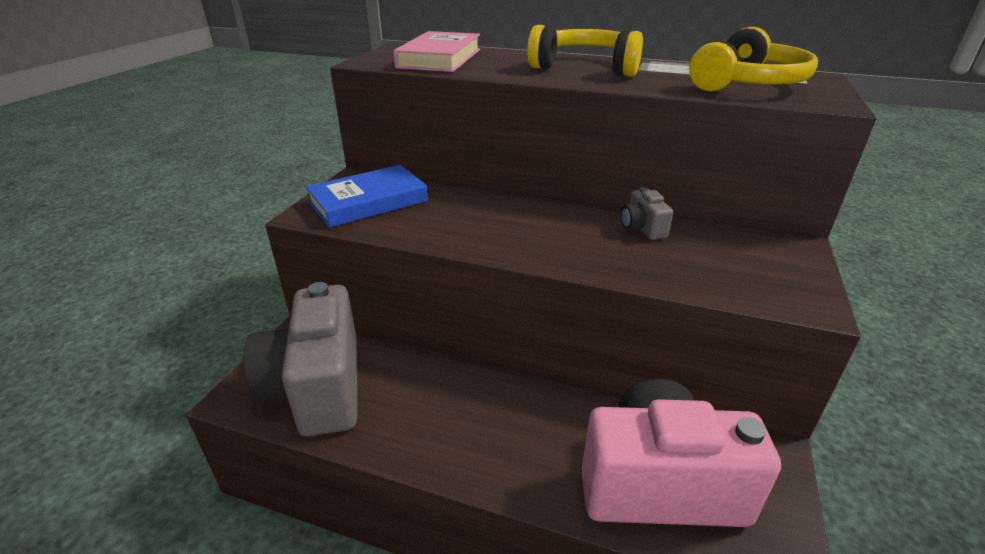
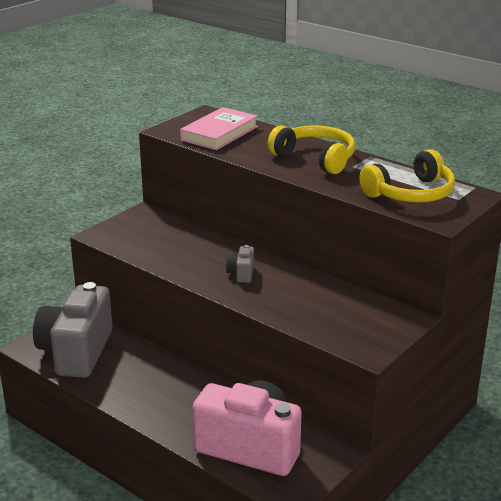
camera: 20 degrees right, 5 degrees down
(368, 202) = (142, 233): blue book -> none
(642, 228) = (313, 286): grey camera -> grey camera (241, 273)

